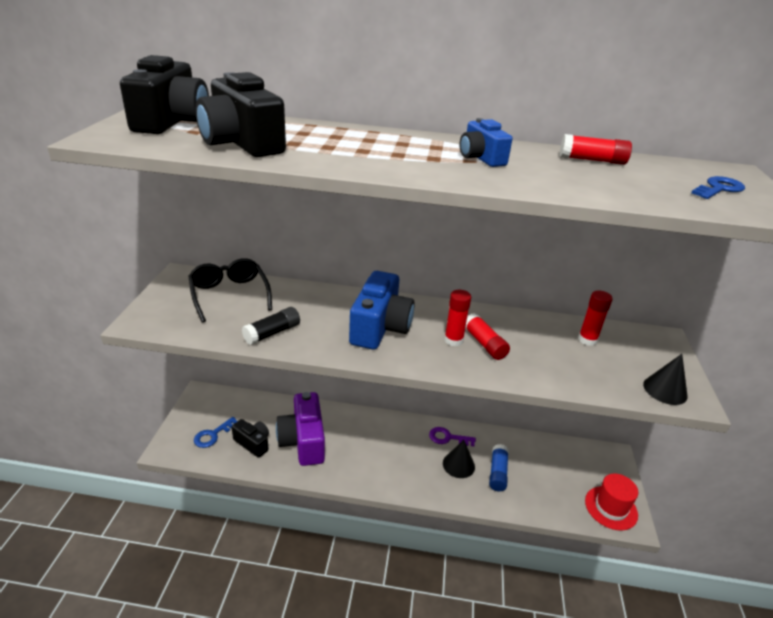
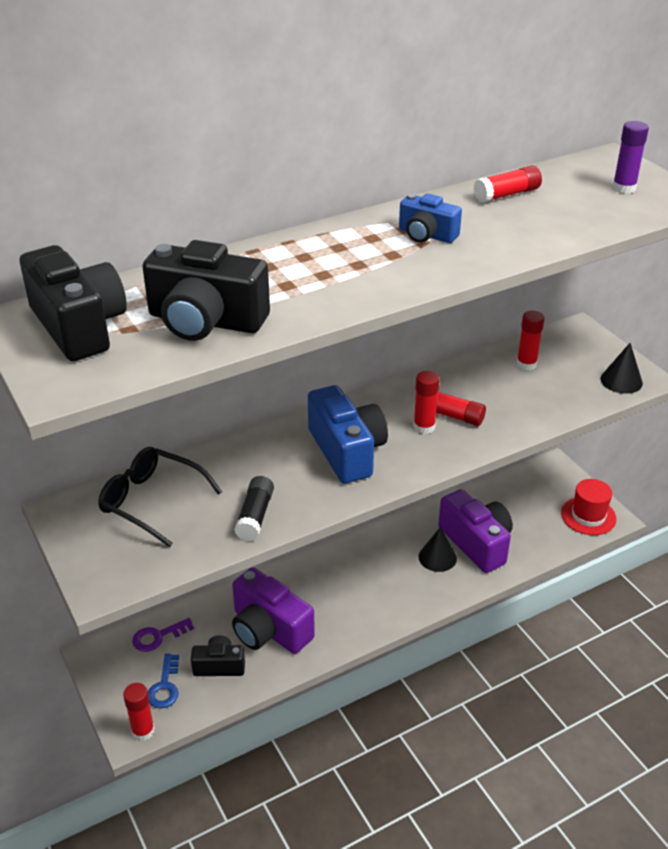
camera: 35 degrees left, 5 degrees up
(174, 452) = (143, 731): none -> red glue stick
(447, 438) = (403, 537): purple key -> purple key (157, 637)
(497, 473) = (476, 543): blue glue stick -> purple camera
(719, 189) = (624, 188): blue key -> purple glue stick

